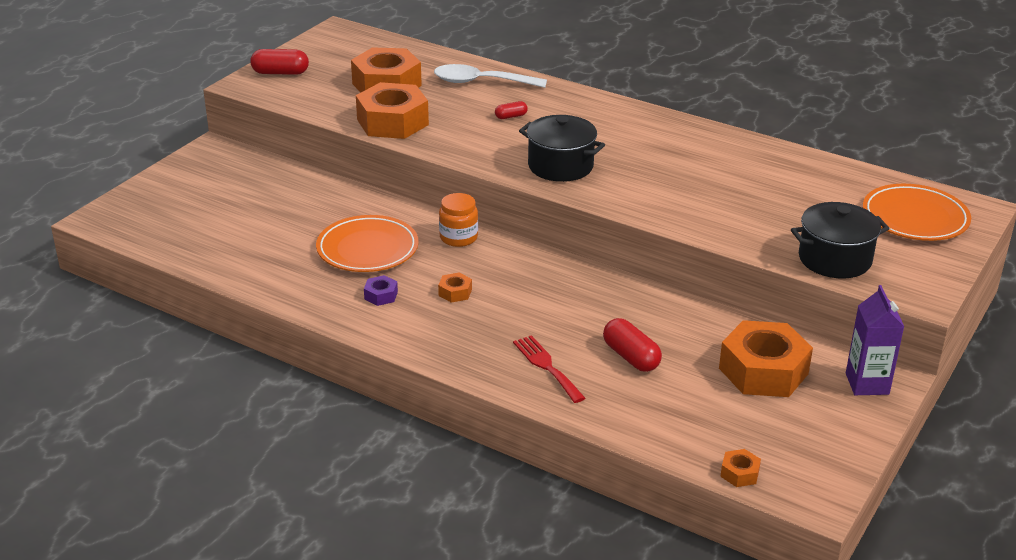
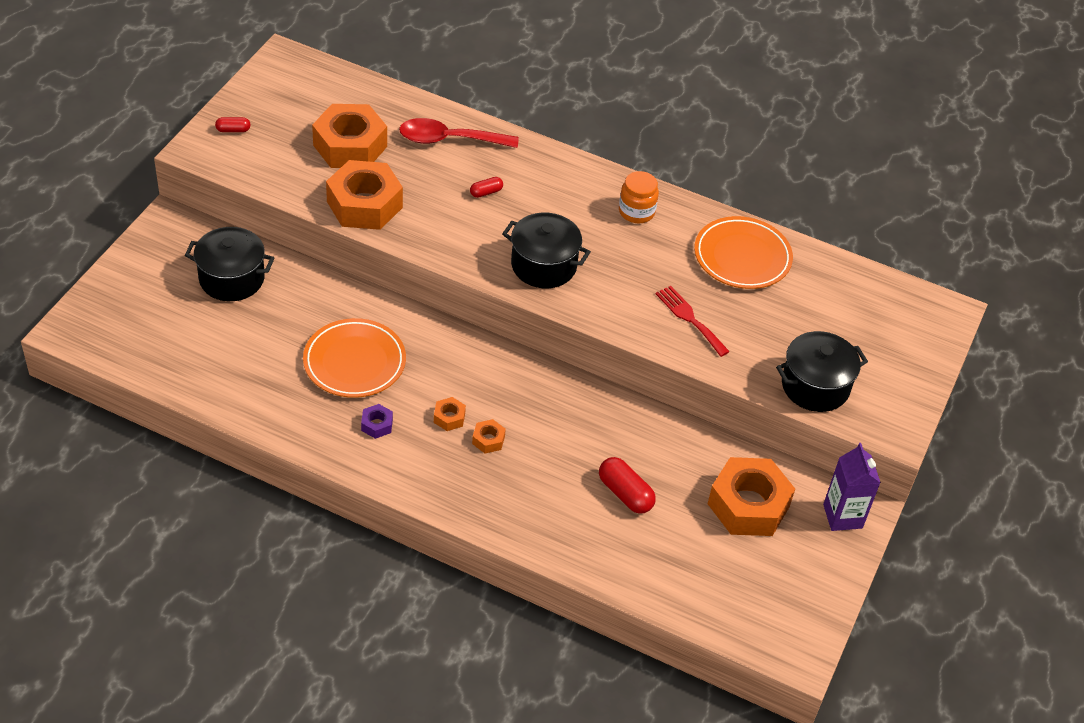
camera: 10 degrees left, 15 degrees up
(261, 188) = (232, 278): none -> black pot
(280, 73) = (233, 130): red capsule -> red capsule, size x0.56
(458, 238) = (444, 343): orange jar -> orange jar (636, 212)
(481, 82) = (449, 140): white spoon -> red spoon
(547, 366) = (547, 509): red fork -> red fork (690, 318)
(739, 473) = (731, 628): orange nut -> orange nut (488, 440)
(915, 218) = (890, 327): orange plate -> orange plate (742, 257)

